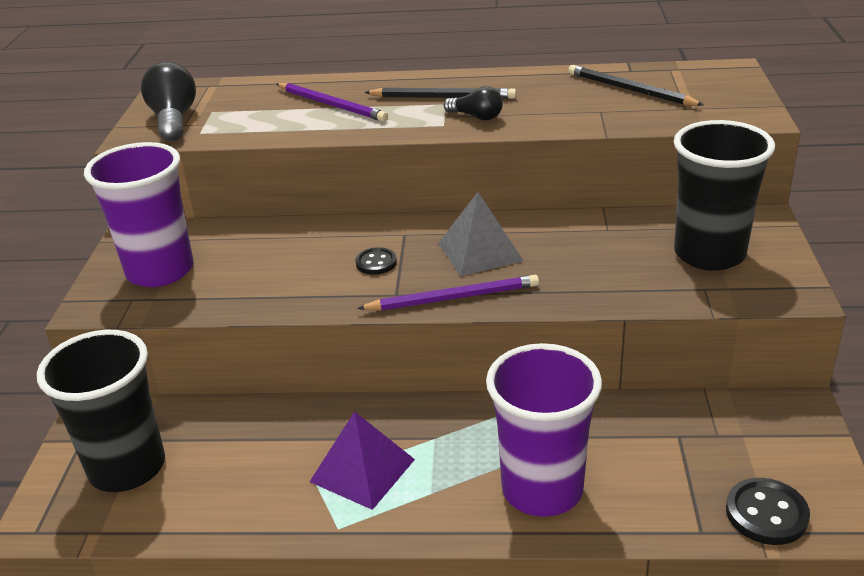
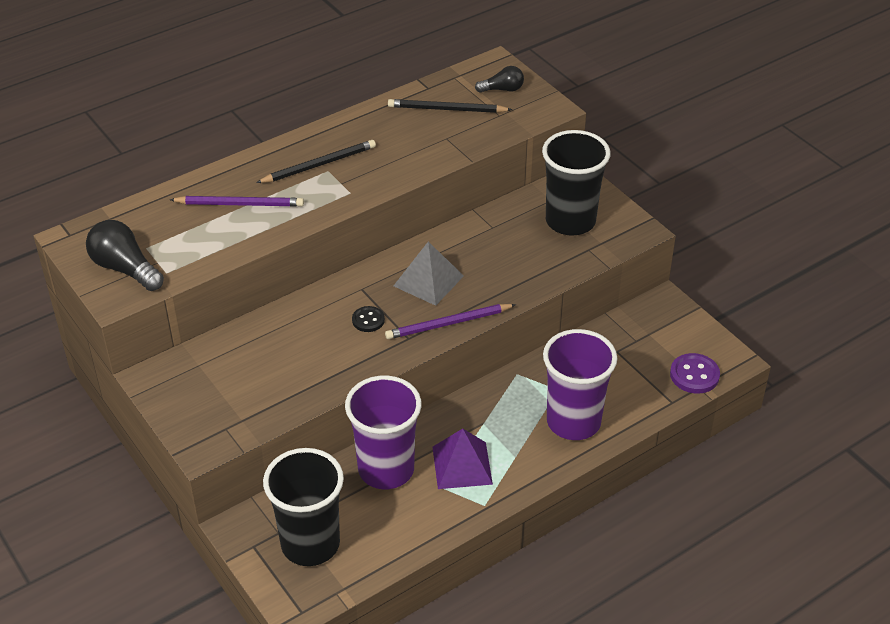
camera: 40 degrees left, 10 degrees up
(160, 271) = (217, 397): purple cup -> purple cup (386, 469)
(453, 298) = (448, 324): purple pencil -> purple pencil turned 150 degrees counterclockwise
(476, 117) = (365, 175): black light bulb -> black light bulb (502, 89)
(766, 513) = (694, 375): black button -> purple button

